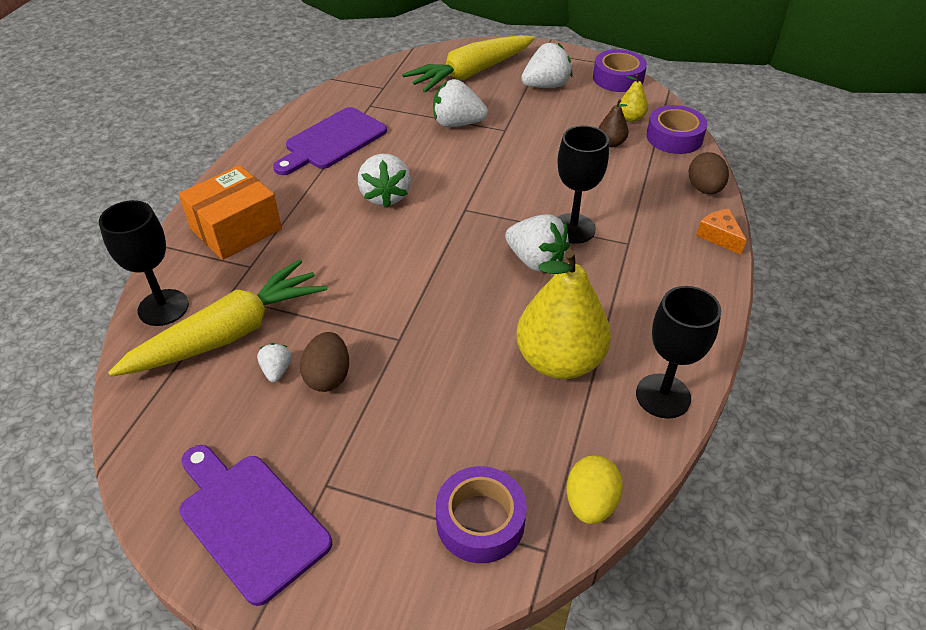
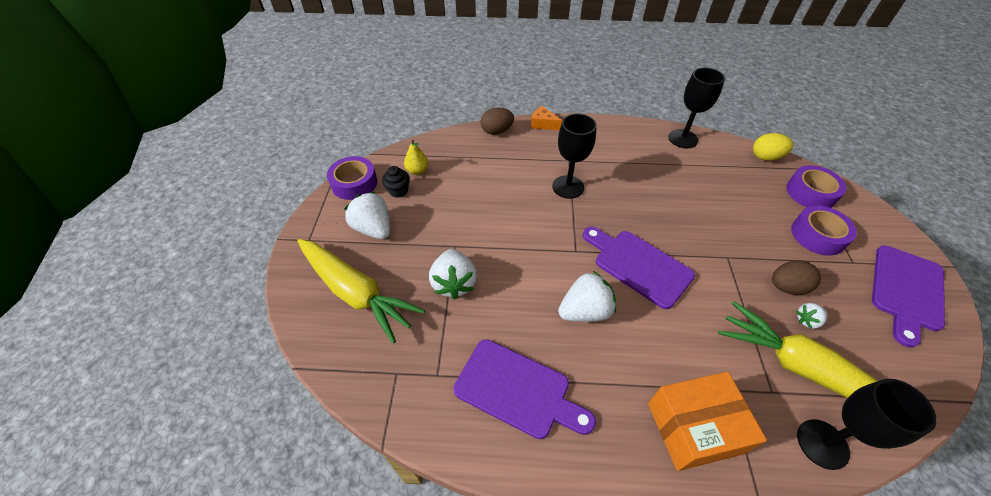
camera: 105 degrees left, 5 degrees up
(236, 229) = (694, 427): orange box -> orange box turned 45 degrees counterclockwise
(422, 252) = (638, 265): none -> purple cutting board
(535, 260) = (611, 201): white strawberry -> none
(559, 360) = (688, 178): yellow pear -> none
(599, 103) = (398, 191): none -> black cupcake
(611, 143) = (456, 178): brown pear -> none
(674, 137) = (438, 147): purple tape -> purple tape (817, 235)
(719, 236) = (543, 124): orange cheese -> orange cheese turned 75 degrees clockwise

